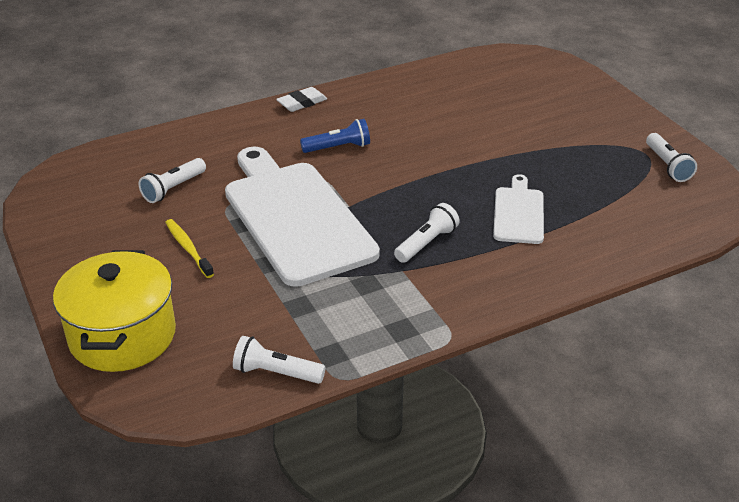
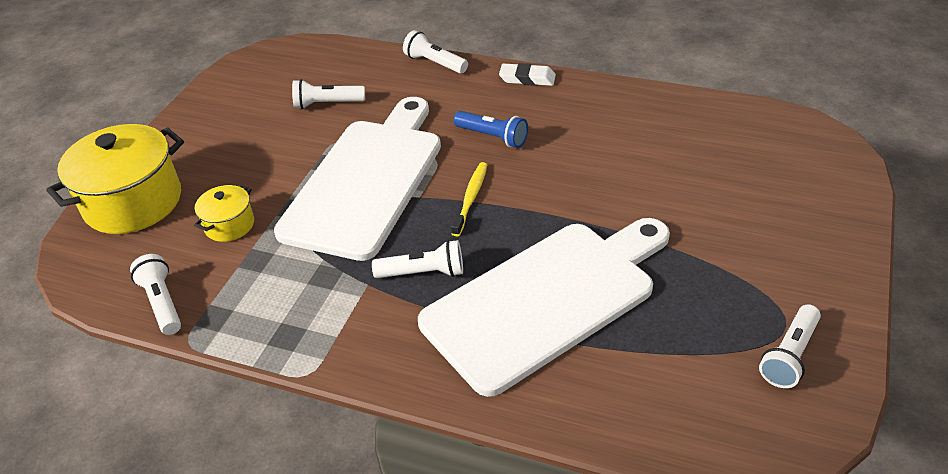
camera: 50 degrees right, 5 degrees up
(188, 248) = (264, 160): yellow toothbrush -> yellow toothbrush (470, 198)
(214, 124) = (435, 63): none -> white flashlight
(238, 300) = (229, 225): none -> yellow pot
(518, 213) = (545, 299): white cutting board -> white cutting board, size x2.04

